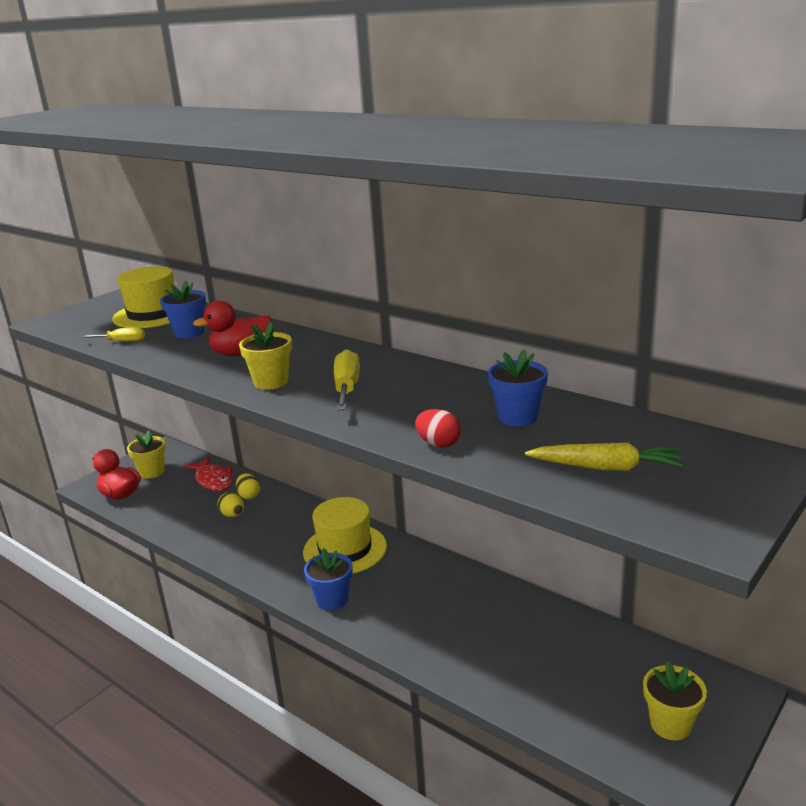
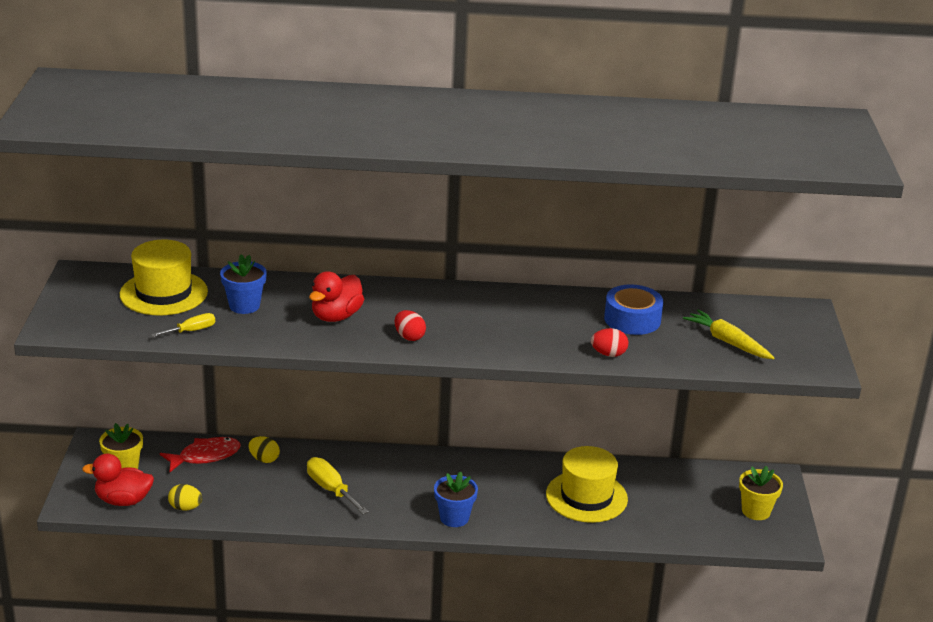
camera: 40 degrees left, 5 degrees up
(213, 480) = (205, 456): red fish -> red fish turned 45 degrees counterclockwise
(232, 515) = (273, 481): yellow egg -> yellow egg (185, 508)
(271, 382) = (409, 337): yellow flower pot -> red egg
(345, 549) = (415, 476): yellow hat -> yellow hat (586, 497)
(347, 388) = (479, 327): yellow screwdriver -> yellow screwdriver (331, 489)
(517, 417) = (632, 319): blue flower pot -> blue tape
(606, 467) = (727, 342): yellow carrot -> yellow carrot turned 105 degrees counterclockwise

